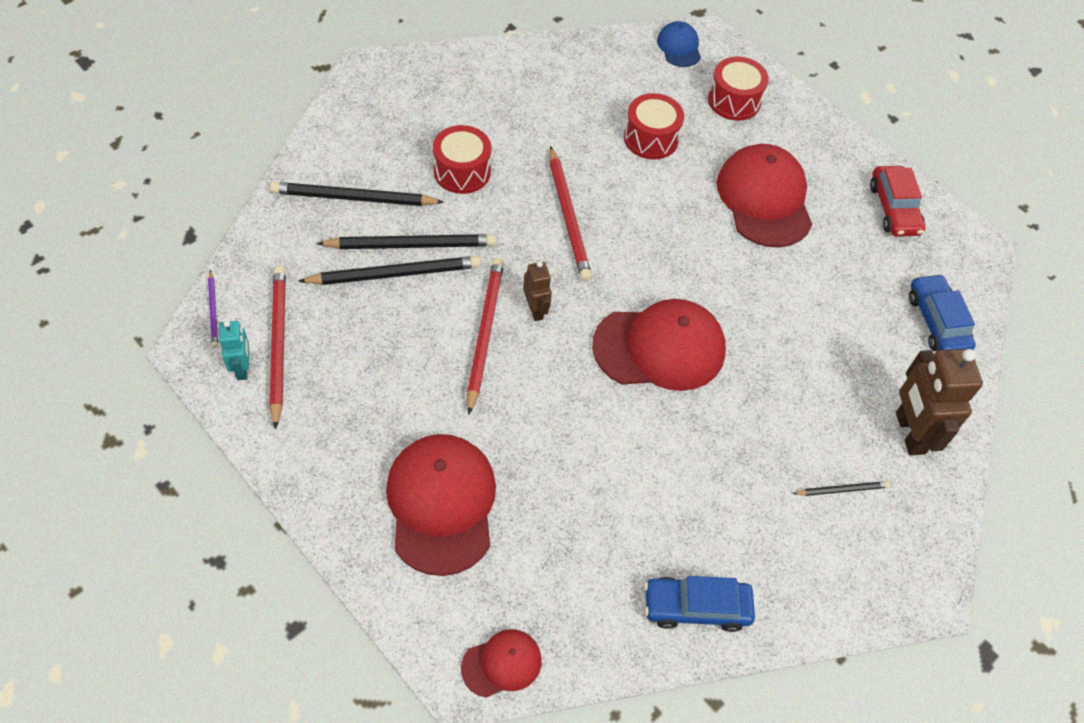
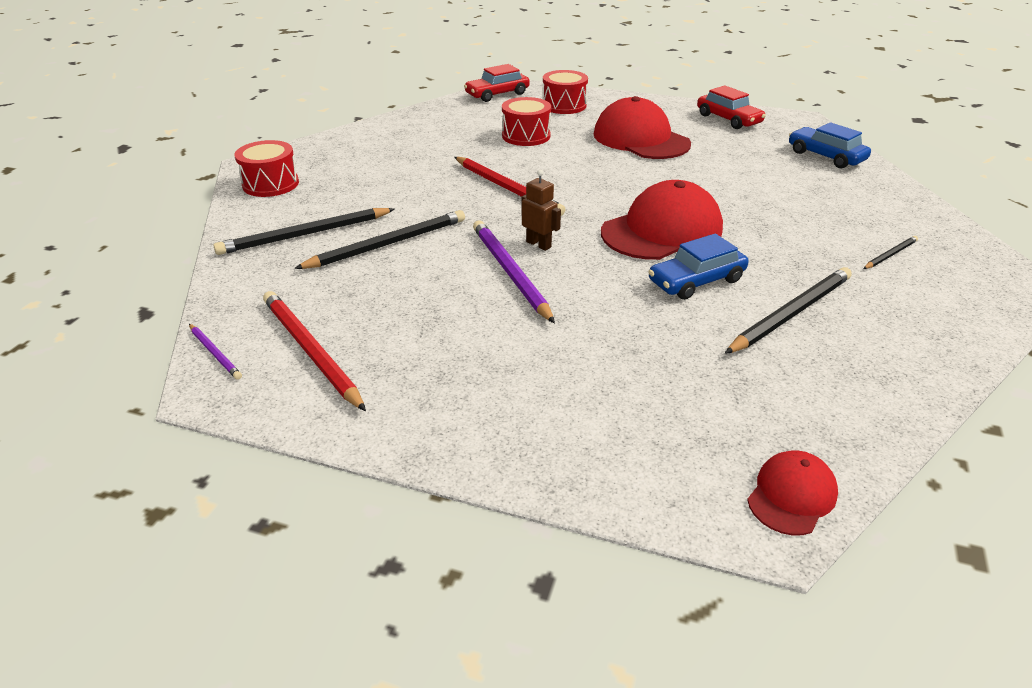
camera: 25 degrees left, 20 degrees down
(242, 368) = (284, 383): turquoise robot -> none
(395, 274) = (389, 265): black pencil -> black pencil (791, 313)
(441, 504) = (594, 398): red cap -> none
(462, 171) = (392, 192): red drum -> red drum (270, 184)
(484, 333) = (510, 272): red pencil -> purple pencil
(679, 47) = (497, 94): blue cap -> red car
(696, 607) = (892, 369): blue car -> blue car (696, 281)
(909, 433) = (887, 210): brown robot -> none

